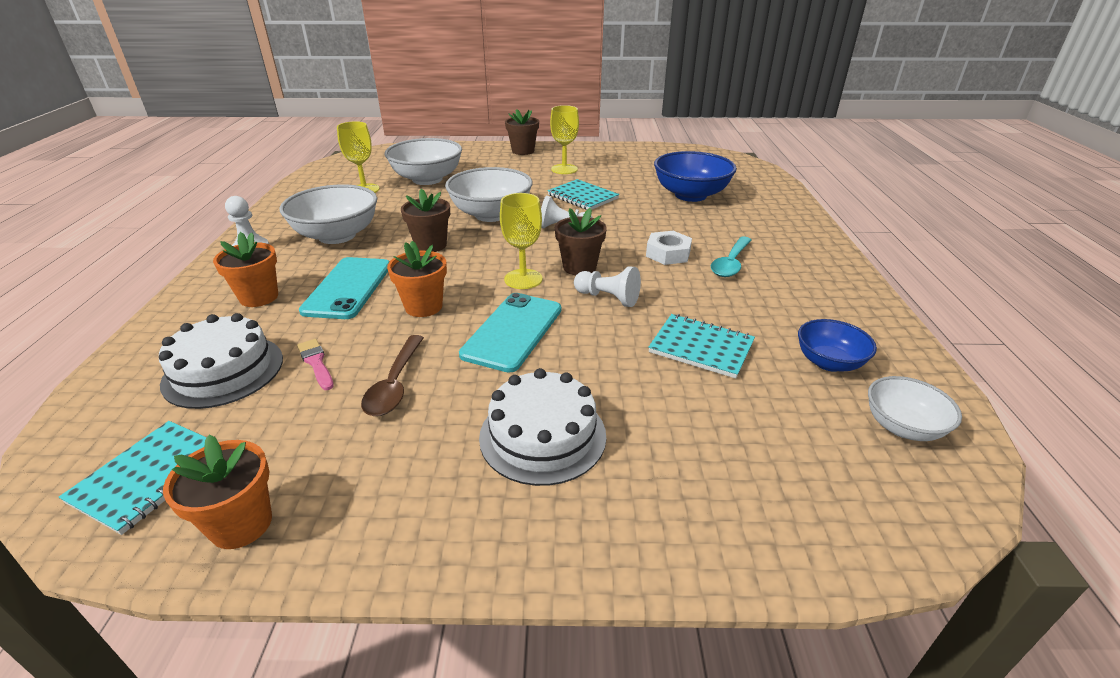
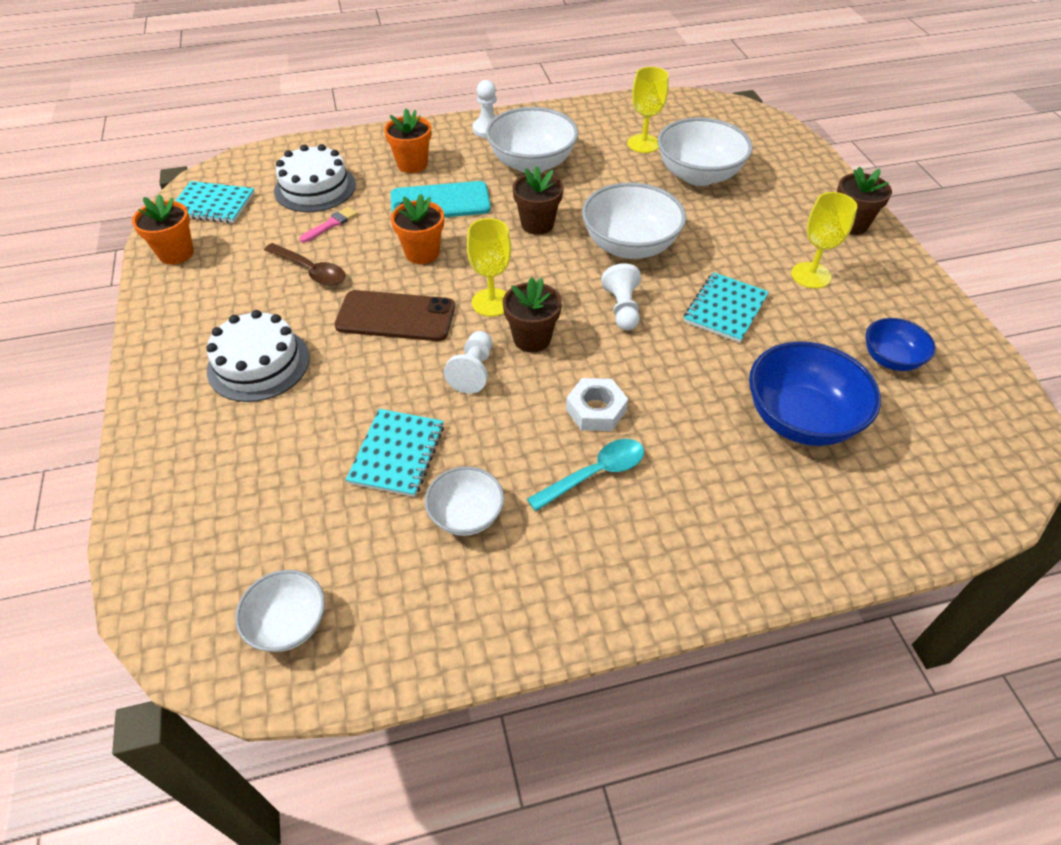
camera: 75 degrees right, 15 degrees up
(395, 384) = (311, 271): brown spoon -> brown spoon turned 135 degrees counterclockwise
(513, 331) = (395, 316): turquoise phone -> brown phone
(731, 263) = (595, 474): turquoise spoon -> turquoise spoon turned 135 degrees clockwise
(771, 320) = (466, 515): none -> white bowl
(828, 362) = (391, 567): blue bowl -> blue bowl (891, 359)

